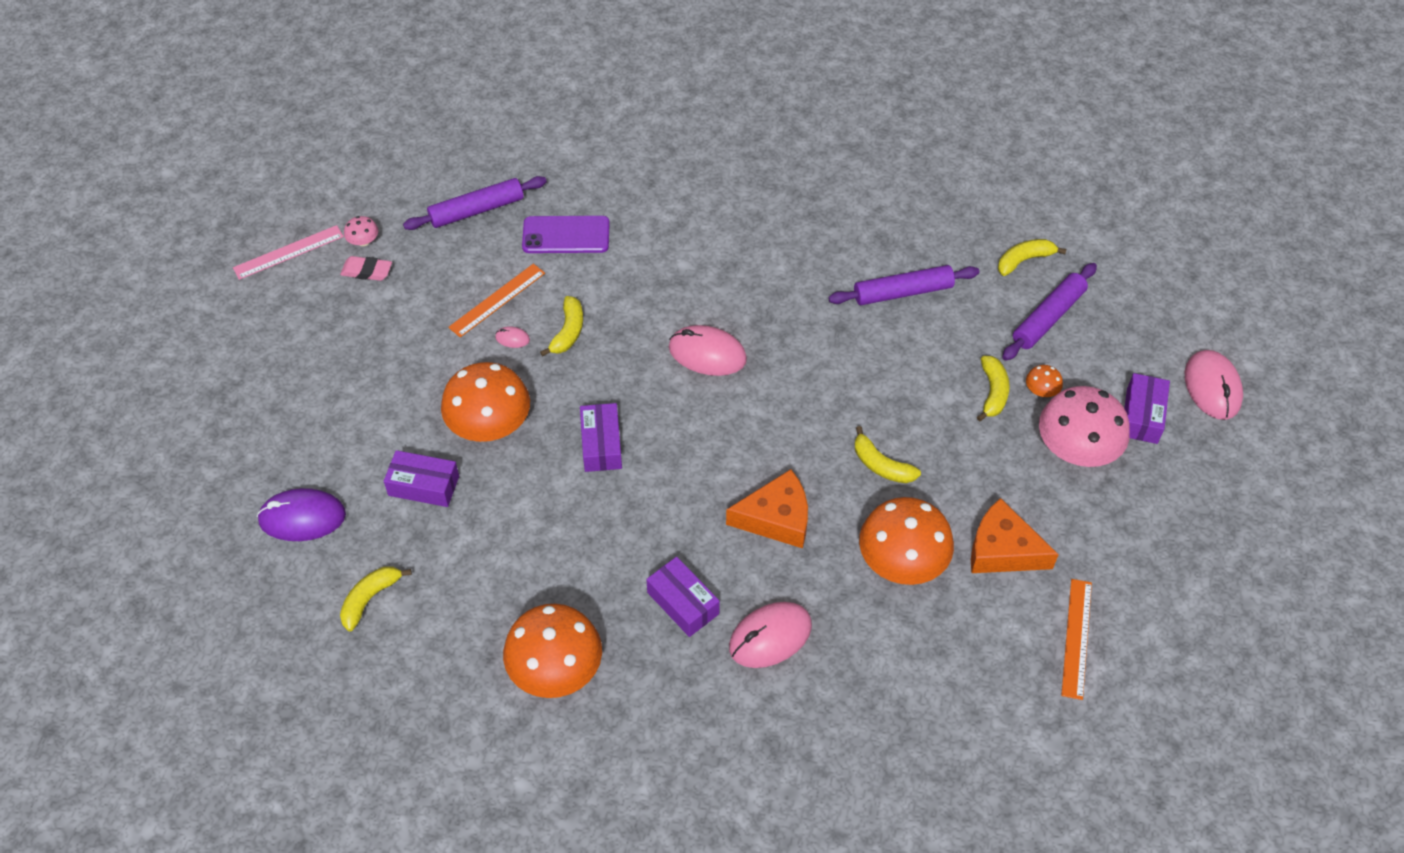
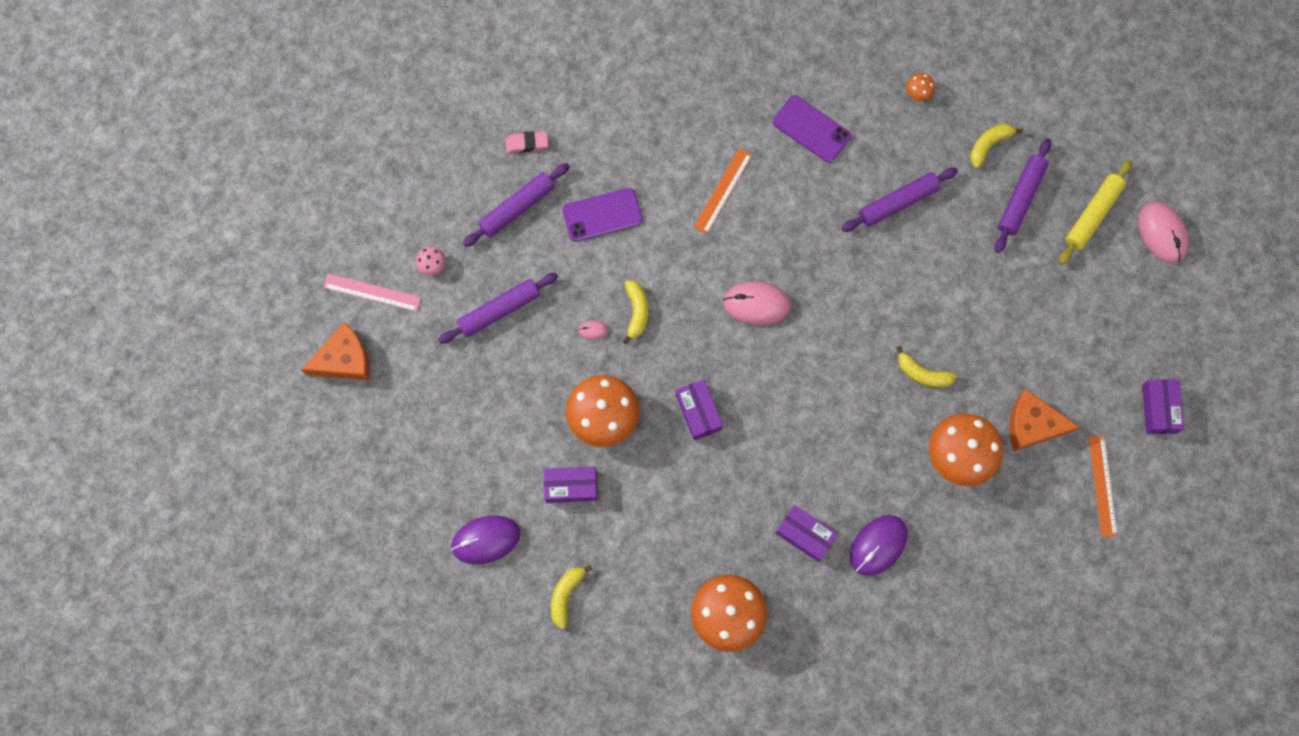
camera: 15 degrees left, 20 degrees up
(288, 252) = (372, 292): pink ruler -> pink ruler turned 60 degrees clockwise
(367, 271) = (447, 295): pink eraser -> pink eraser (527, 143)
(417, 297) = (499, 310): none -> purple rolling pin
(497, 300) = (567, 295): orange ruler -> orange ruler (722, 191)
(770, 637) = (878, 545): pink mouse -> purple mouse
(776, 518) = (854, 442): orange cheese -> orange cheese (344, 360)
(825, 206) = (811, 129): none -> purple phone
(993, 392) = (993, 283): yellow banana -> none
(1041, 391) = (1030, 271): orange mushroom -> orange mushroom (918, 92)
(1076, 449) = (1068, 319): pink mushroom -> none
(1131, 351) = (1092, 215): none -> yellow rolling pin
(1142, 416) = (1113, 275): purple box -> purple box (1159, 409)

